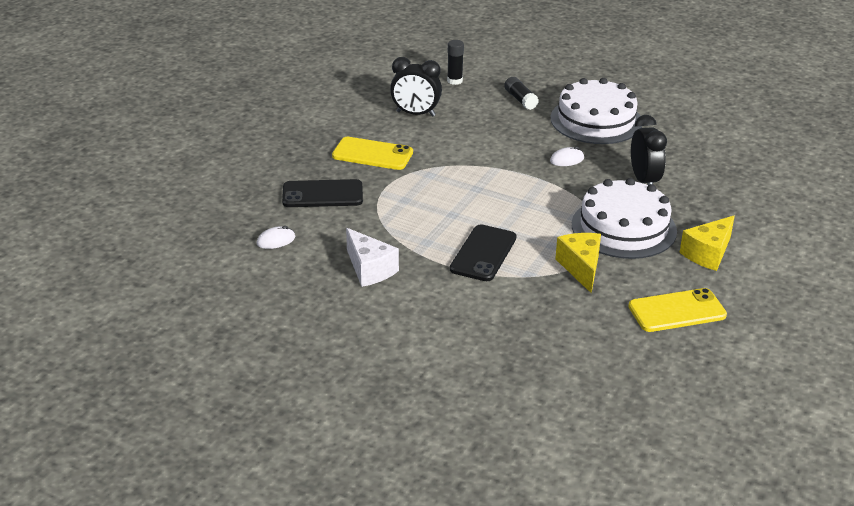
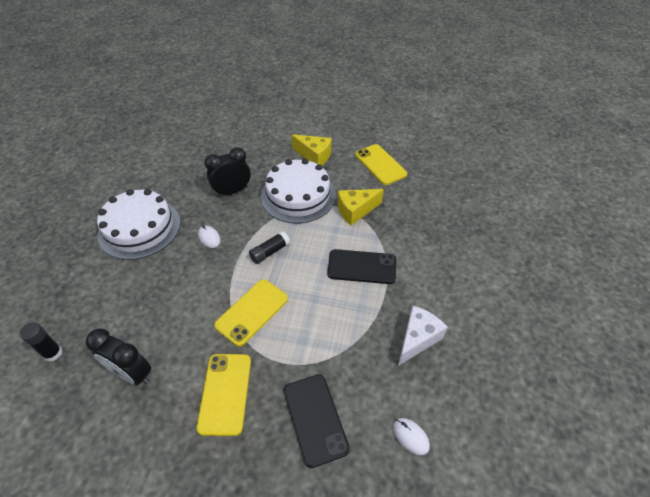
camera: 105 degrees left, 15 degrees up
(415, 114) = (132, 373): black clock -> black clock turned 120 degrees clockwise
(452, 176) = (252, 312): none -> yellow phone
(520, 100) = (100, 286): black glue stick -> black glue stick (270, 252)

